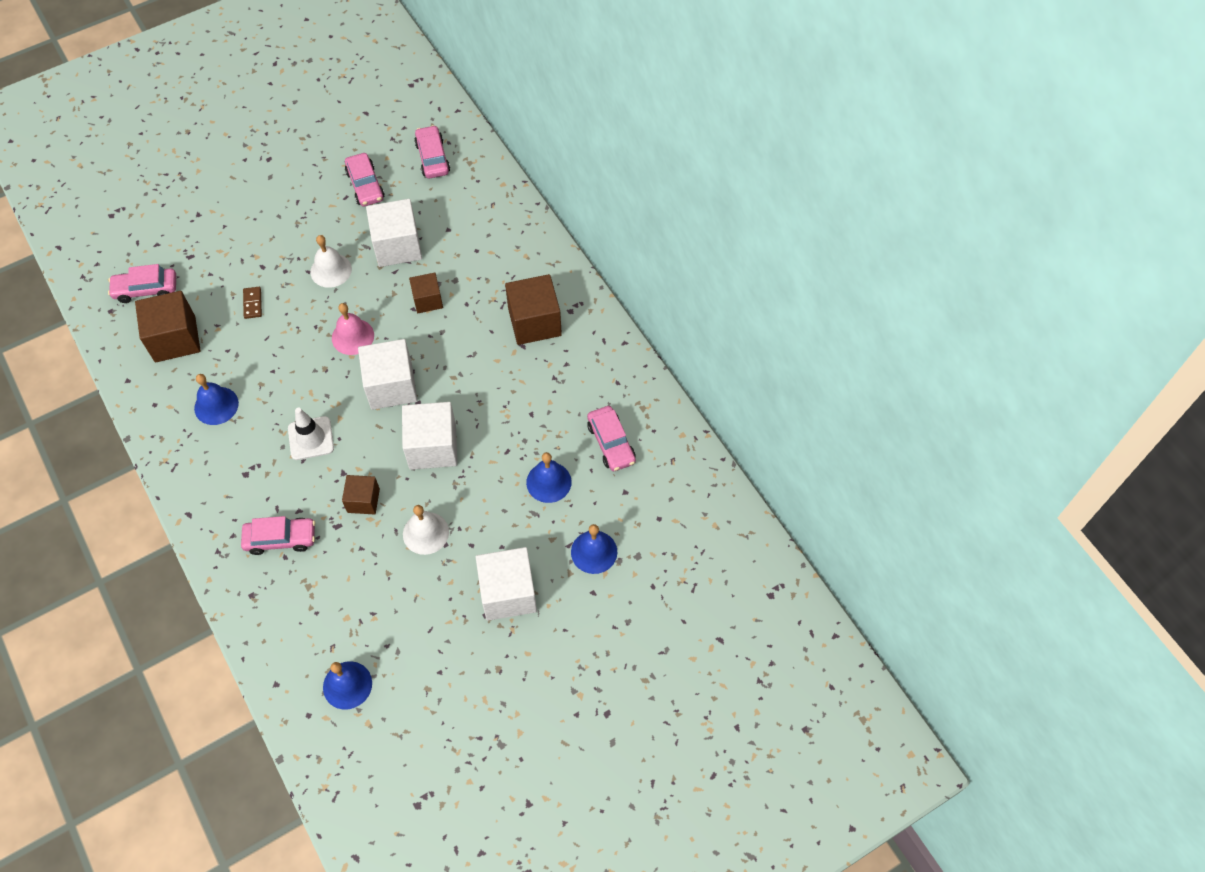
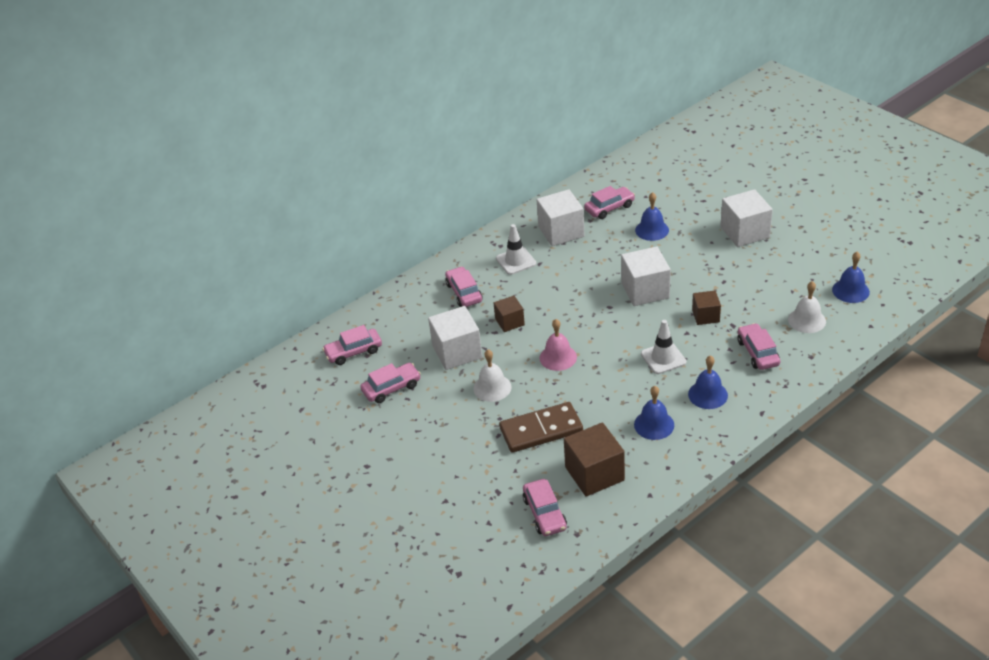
camera: 95 degrees left, 20 degrees down
(252, 303) = (541, 430): brown domino -> brown domino, size x2.33
(391, 386) = (599, 324): white cube -> white cube (561, 232)
(425, 533) = (717, 279): white bell -> white bell (807, 320)
(494, 264) = (464, 292): none -> pink car
(534, 322) = (516, 261): brown cube -> white traffic cone
(594, 552) = (696, 202): blue bell -> blue bell (708, 394)

